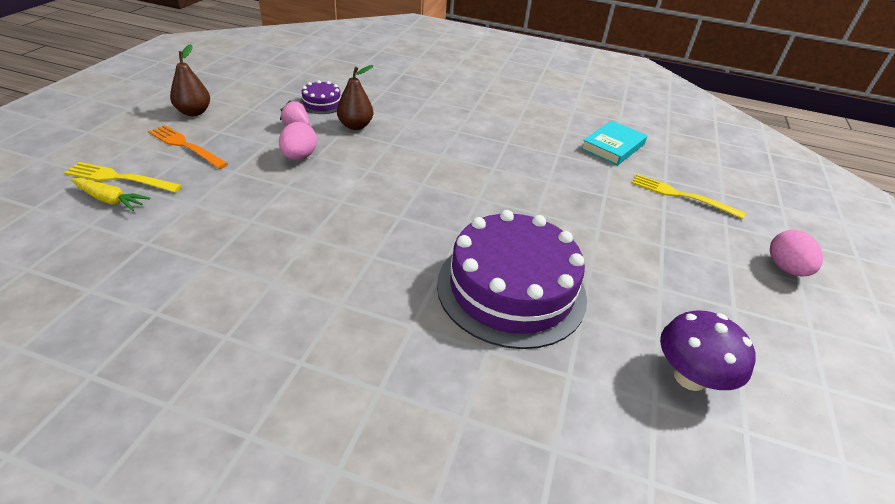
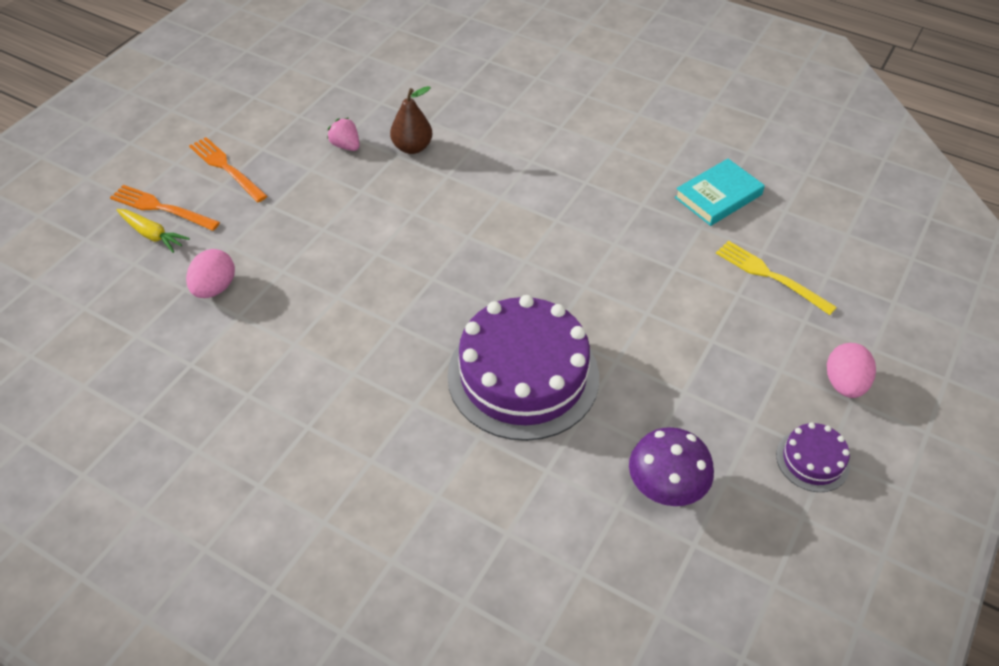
camera: 15 degrees right, 10 degrees up
(119, 178) = (161, 208): yellow fork -> orange fork
(194, 112) = (237, 118): brown pear -> none
(299, 157) = (342, 190): pink egg -> pink egg (215, 288)
(322, 103) = (380, 110): purple cake -> purple cake (812, 460)

